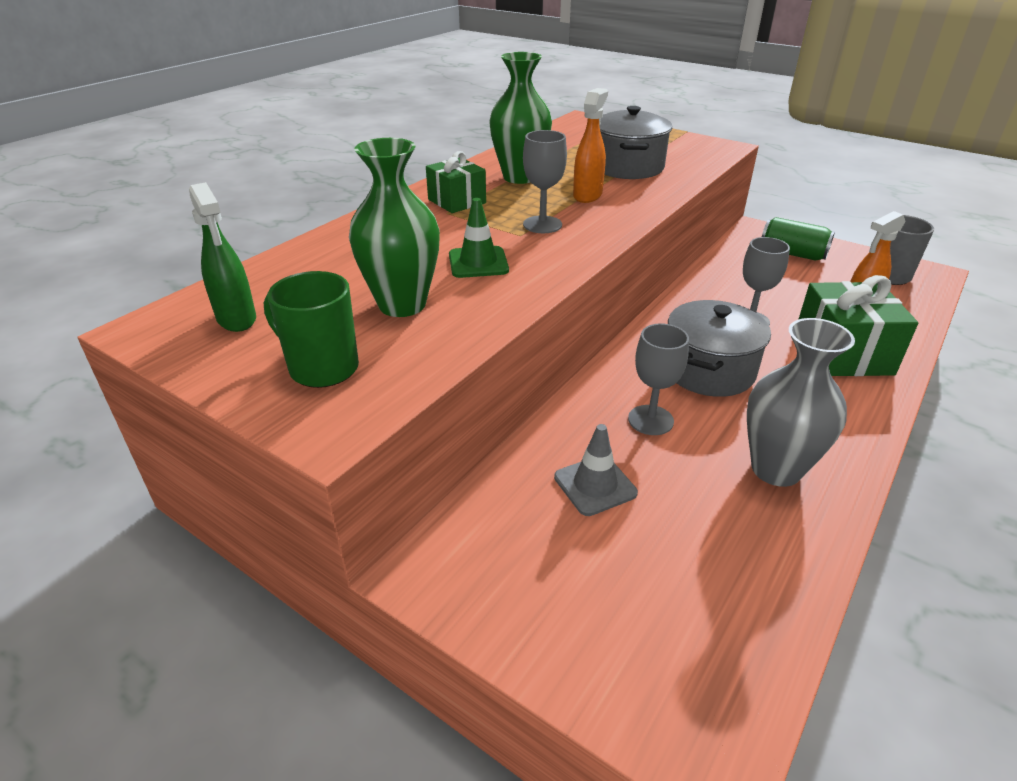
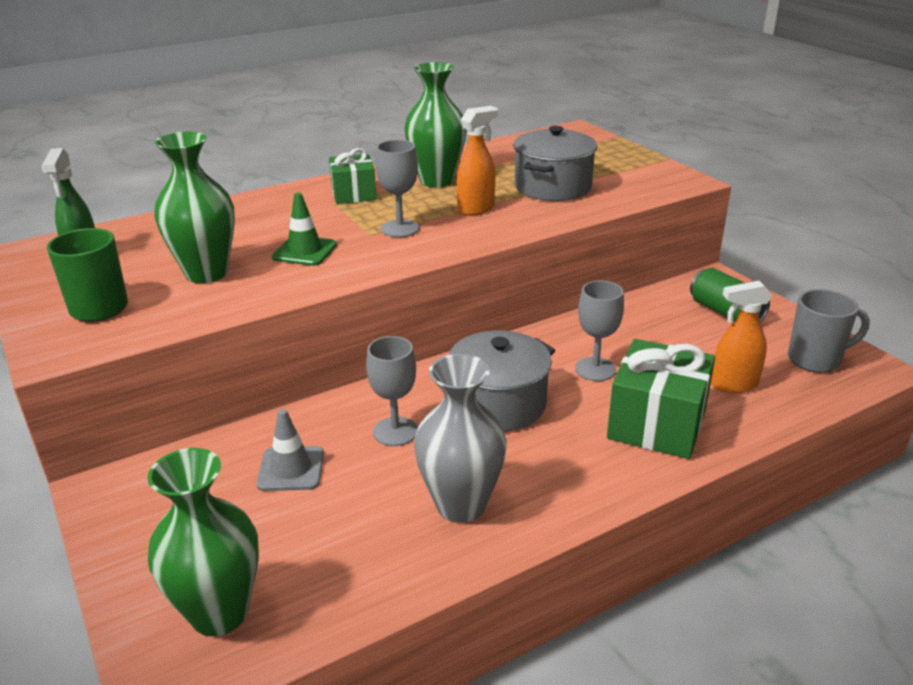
camera: 25 degrees right, 5 degrees down
(681, 656) = (219, 613): none -> green vase

